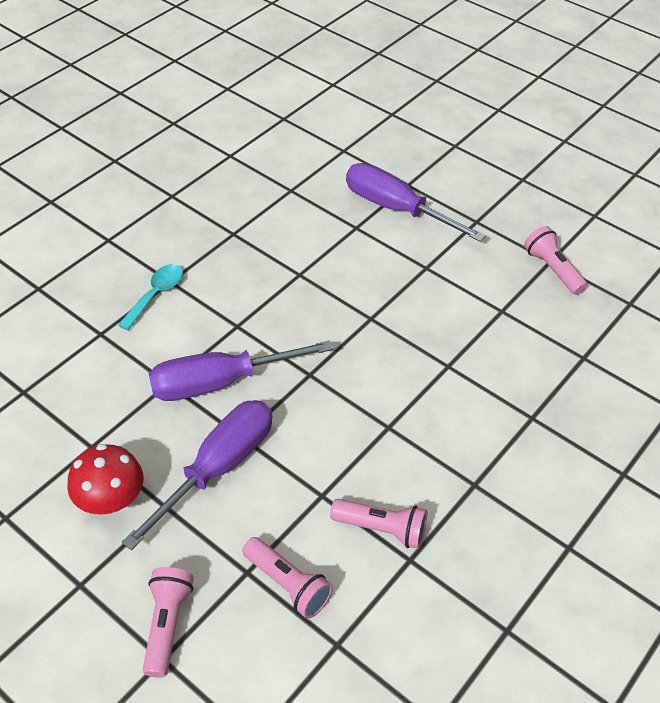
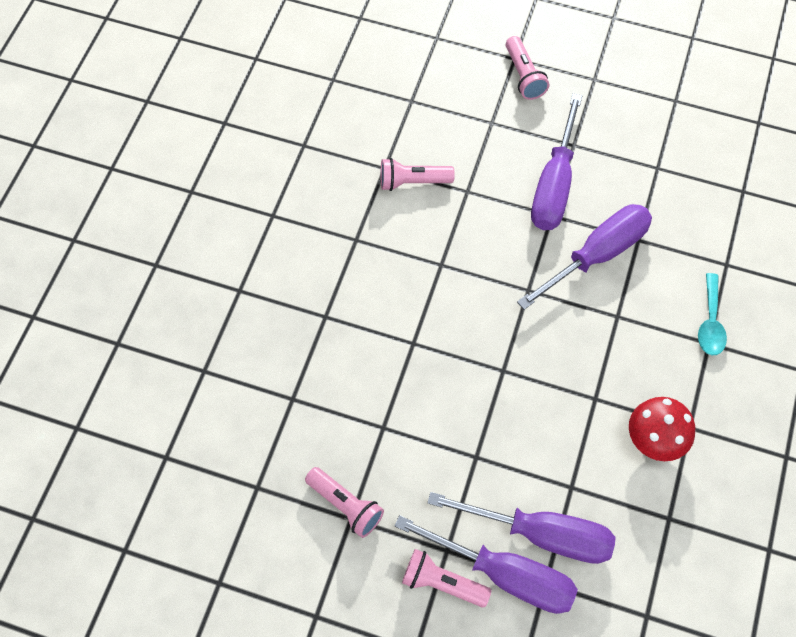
camera: 160 degrees right, 15 degrees up
(111, 499) = (614, 136): red mushroom -> red mushroom (655, 439)
(288, 584) = (460, 124): pink flashlight -> pink flashlight (442, 583)
(436, 196) = (506, 575): none -> purple screwdriver

